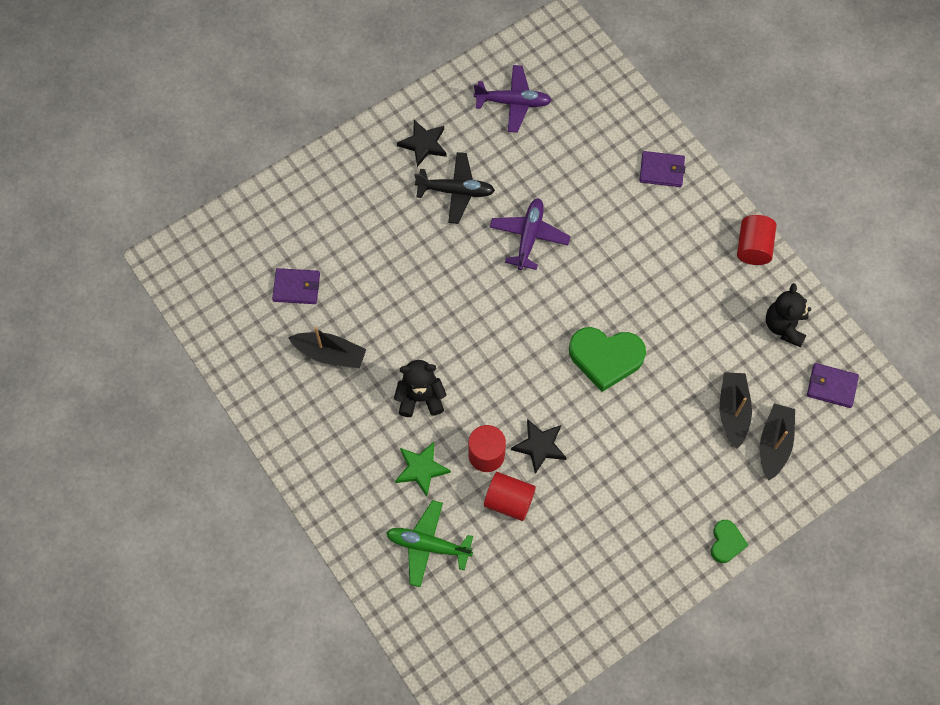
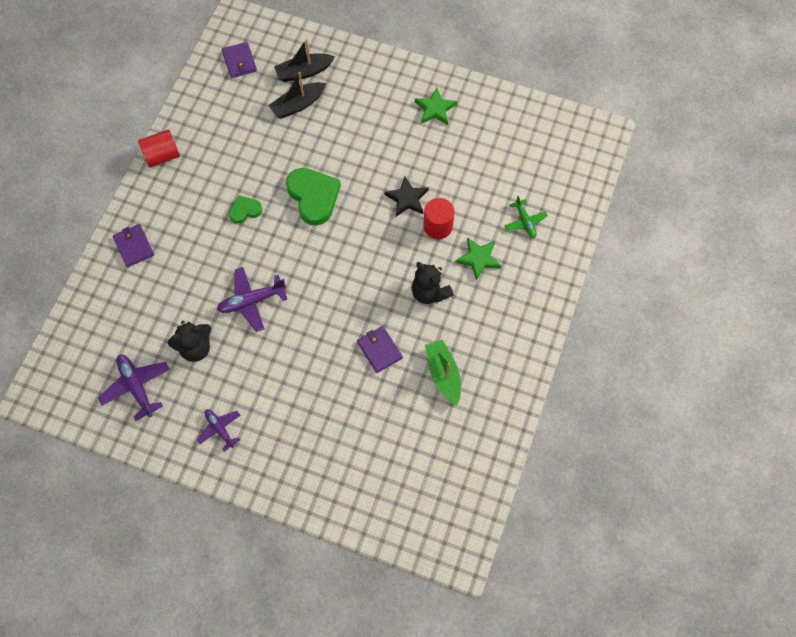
camera: 125 degrees left, 0 degrees up
(296, 287) = (409, 436): purple wallet -> purple wallet (379, 350)
(330, 354) = (443, 374): black boat -> green boat
(423, 144) = (220, 429): black star -> purple plane
(428, 545) = (525, 222): green plane -> green plane, size x0.65
(456, 191) = (247, 377): black plane -> none
(509, 501) = (458, 194): red cylinder -> none
(632, 551) = (435, 109): none -> green star
(726, 542) = (389, 64): green heart -> green heart (245, 210)
(784, 326) = (213, 107): black teddy bear -> black teddy bear (195, 348)

